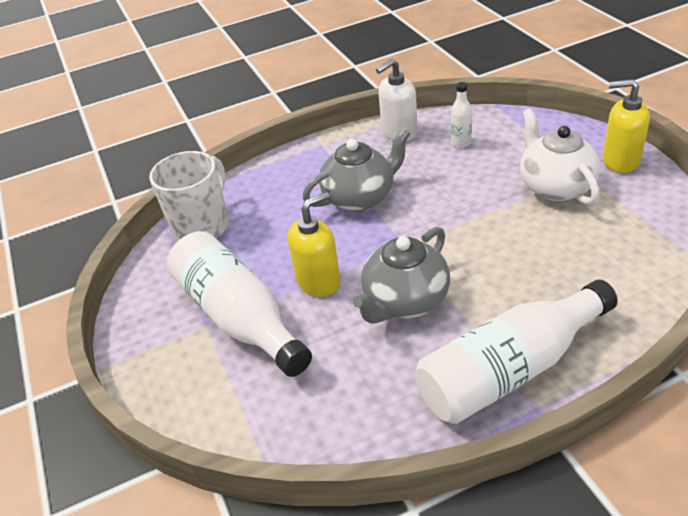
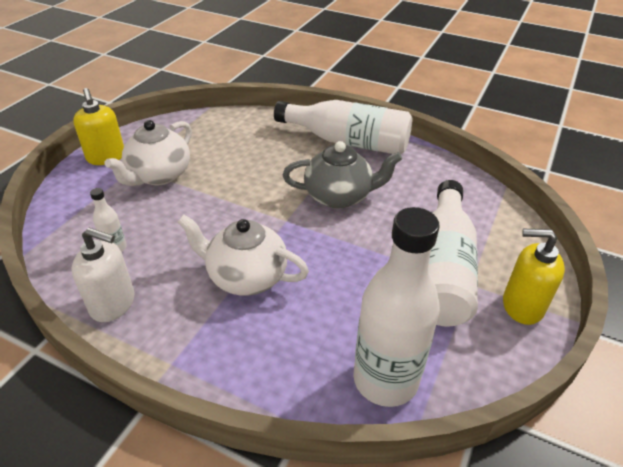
camera: 135 degrees left, 0 degrees up
(202, 226) = (385, 380): white mug -> white bottle
(319, 281) = (365, 246): yellow soap dispenser -> yellow soap dispenser (522, 306)
(360, 197) = (246, 276): grey teapot -> white teapot

